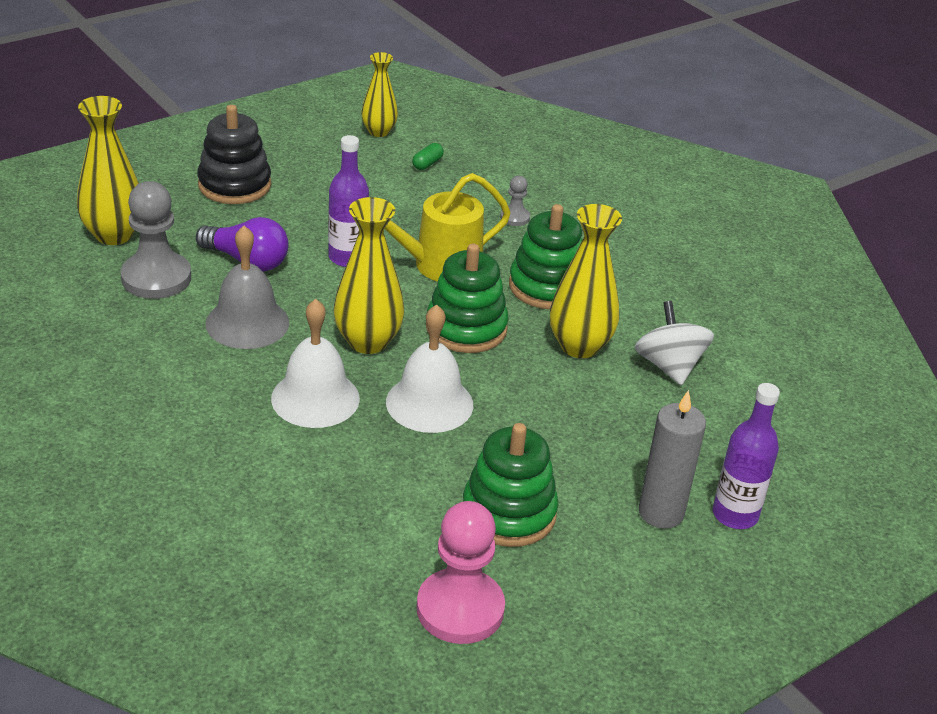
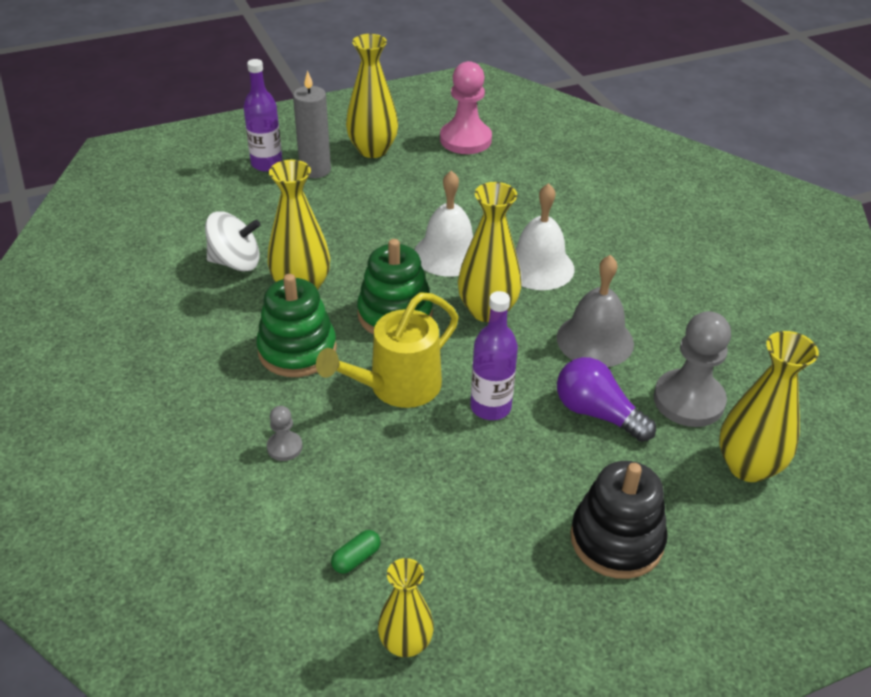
camera: 165 degrees left, 5 degrees up
(438, 265) = (397, 387): yellow watering can -> yellow watering can turned 150 degrees clockwise
(508, 513) = (417, 180): green stacking toy -> none
(598, 564) = (373, 150): none -> yellow vase
(669, 366) = (236, 262): white spinning top -> white spinning top turned 90 degrees counterclockwise

